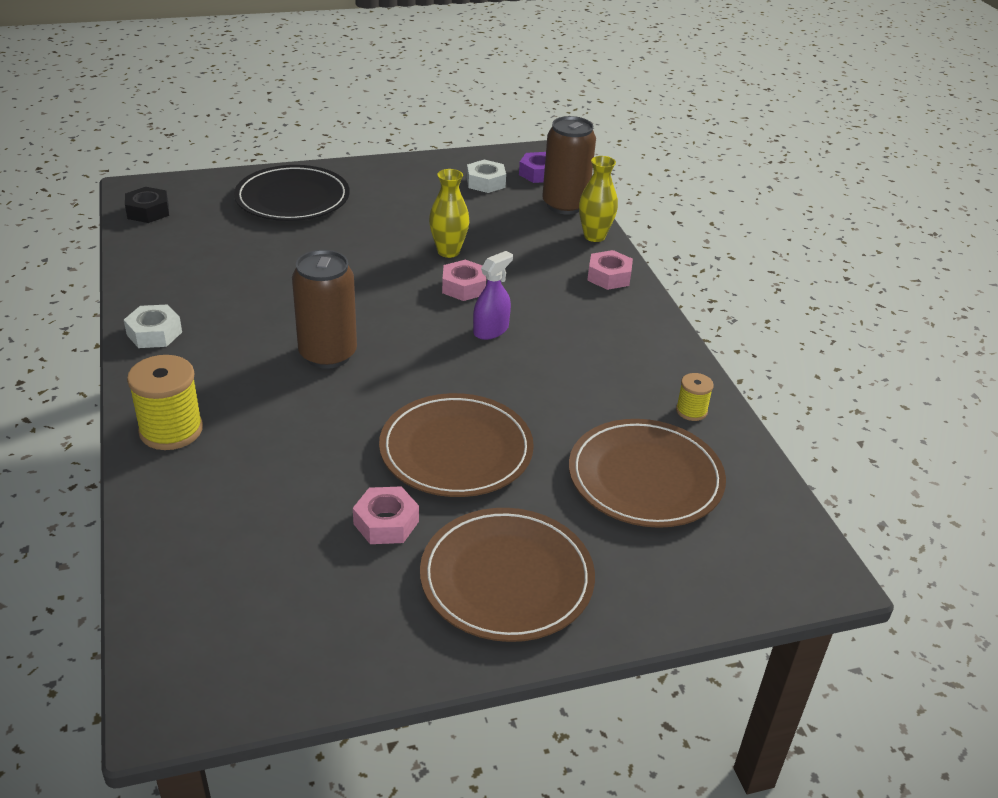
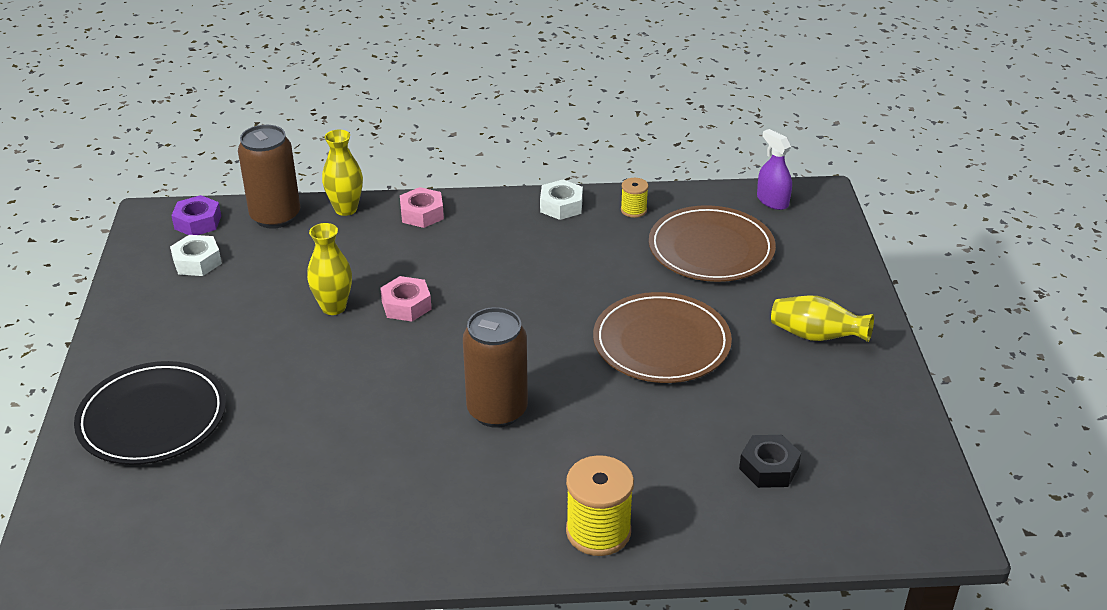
camera: 75 degrees left, 0 degrees up
(148, 211) = (115, 558): black nut -> black nut (769, 468)
(154, 333) = (416, 547): white nut -> white nut (561, 206)
(386, 523) = (749, 393): pink nut -> none
(491, 330) = (487, 298): purple spray bottle -> purple spray bottle (772, 201)
(506, 578) = (816, 336): brown plate -> yellow vase

